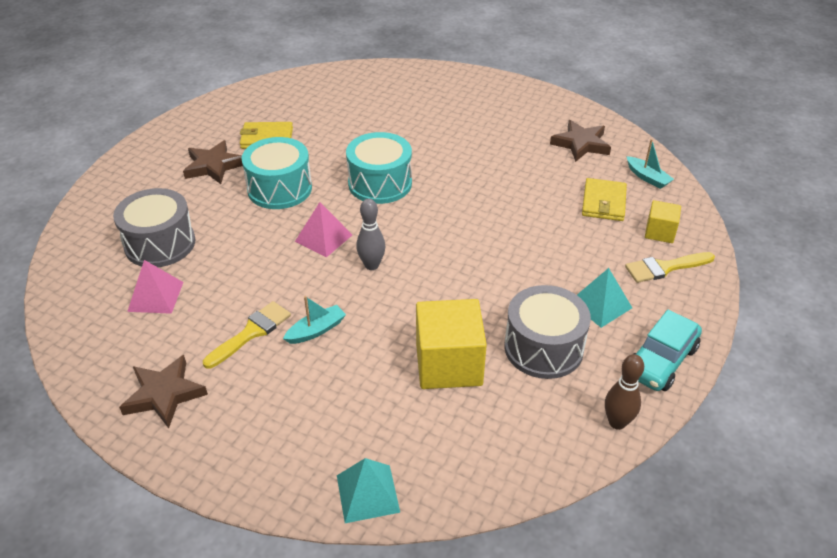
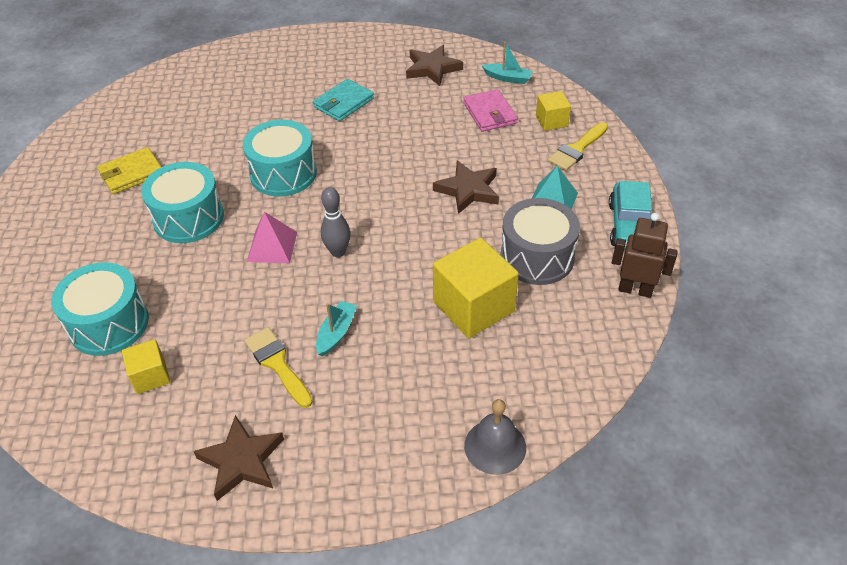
camera: 30 degrees left, 5 degrees up
(155, 296) = (150, 376): pink pyramid -> yellow cube
(160, 244) = (109, 324): grey drum -> turquoise drum
(213, 166) = (98, 223): brown star -> brown star (468, 190)
(251, 332) = (277, 364): yellow brush -> yellow brush turned 45 degrees counterclockwise
(367, 493) = (495, 446): turquoise pyramid -> grey bell
(477, 145) = (343, 103): none -> turquoise wallet
(603, 202) = (489, 113): yellow wallet -> pink wallet
(617, 422) = (635, 289): brown bowling pin -> brown robot

